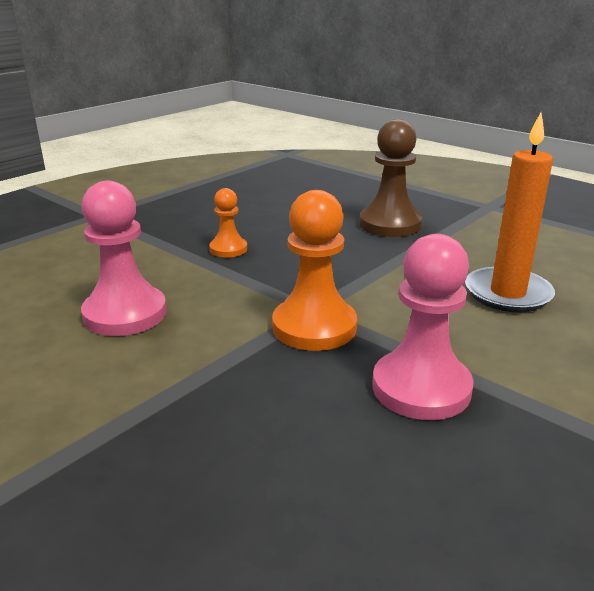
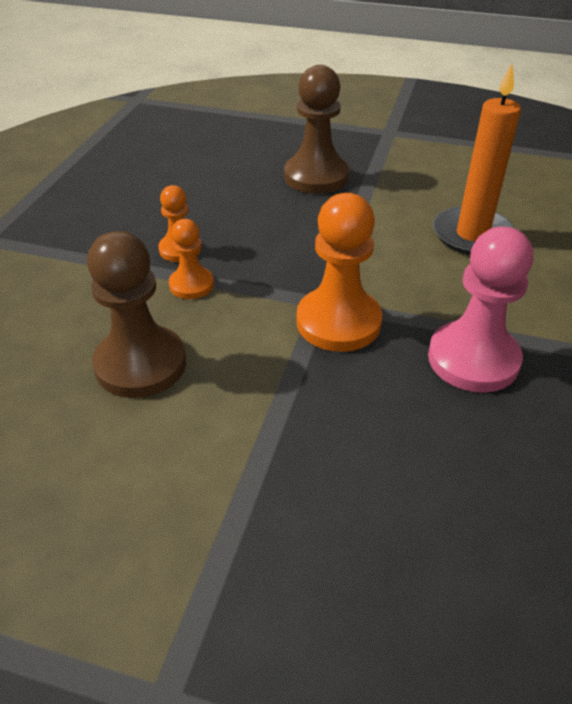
camera: 25 degrees left, 15 degrees up
(125, 314) = (140, 364): pink pawn -> brown pawn
(215, 273) = (191, 285): none -> orange pawn

